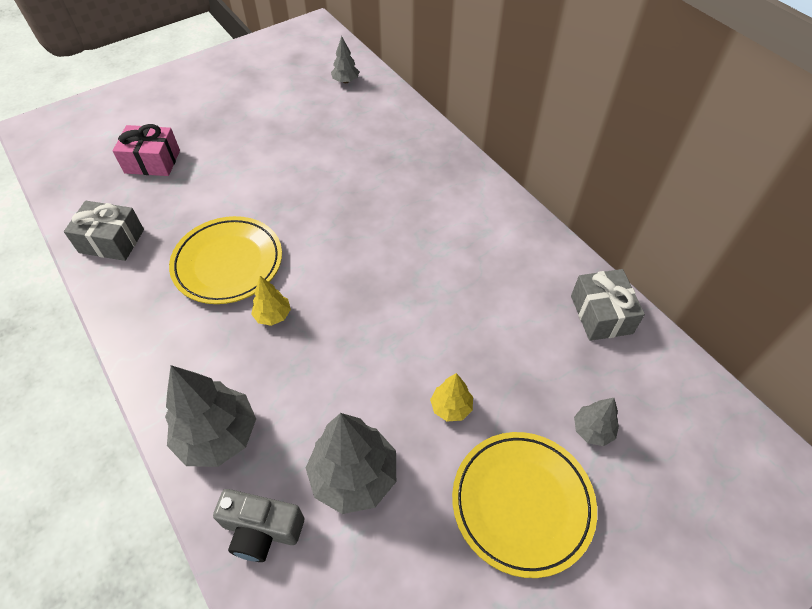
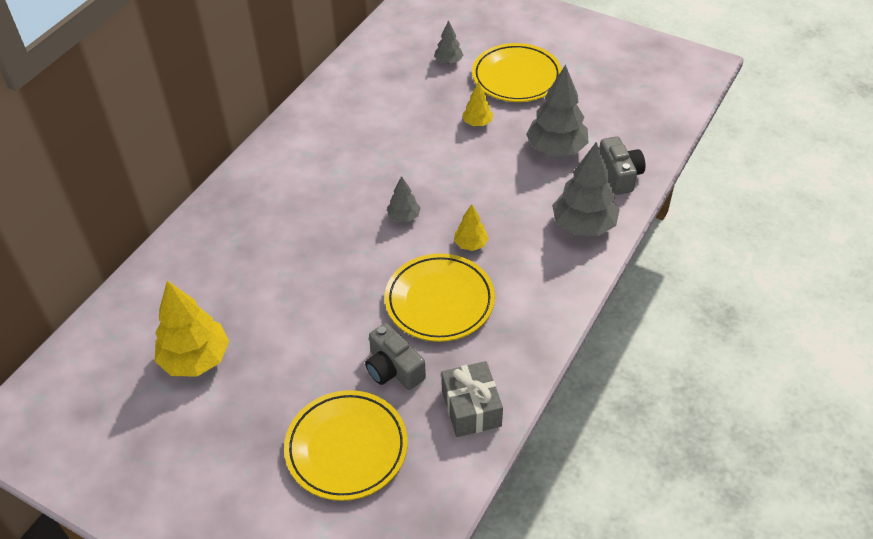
camera: 115 degrees left, 5 degrees down
(152, 161) = (346, 448): pink gift -> yellow plate
(190, 208) = (393, 369): none -> grey camera
(296, 109) = (195, 359): none -> yellow tree
(345, 81) = (121, 337): grey tree -> grey tree (404, 217)
(601, 314) = (354, 76): grey gift -> none

